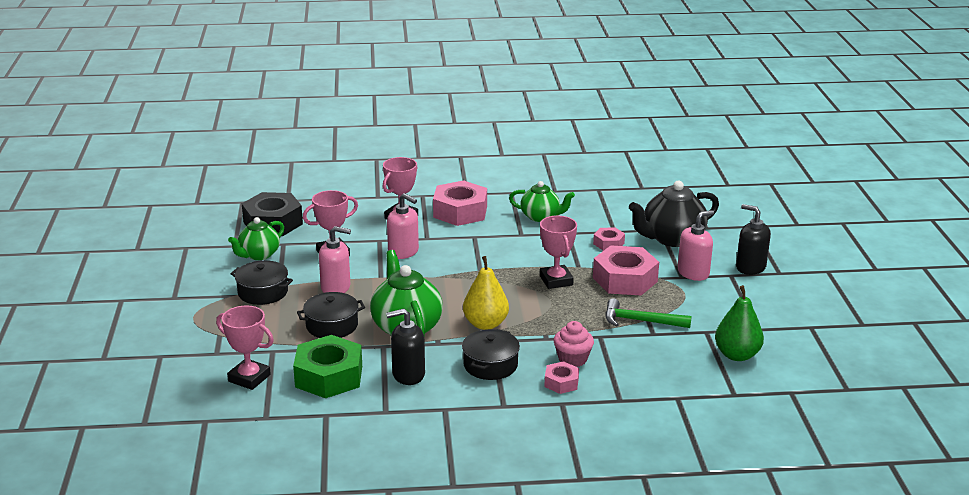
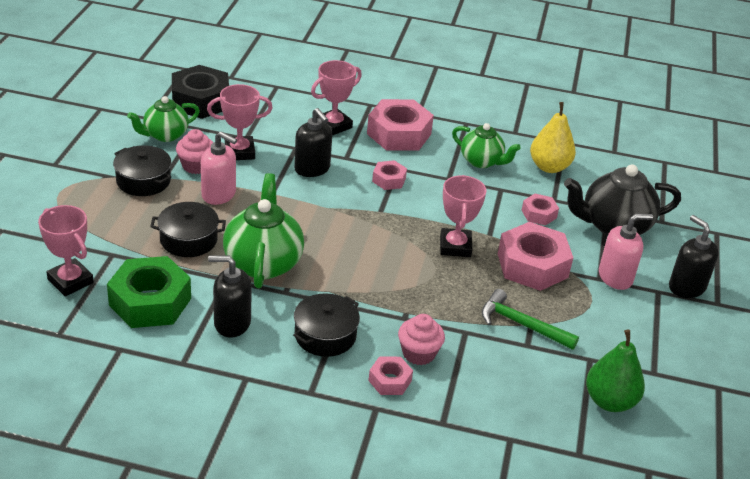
camera: 15 degrees right, 10 degrees up
(302, 271) = (196, 166): none -> pink cupcake
(403, 252) = (312, 169): pink soap dispenser -> black soap dispenser
(473, 246) = (389, 180): none -> pink nut
(485, 324) = (348, 281): yellow pear -> yellow pear (549, 167)

